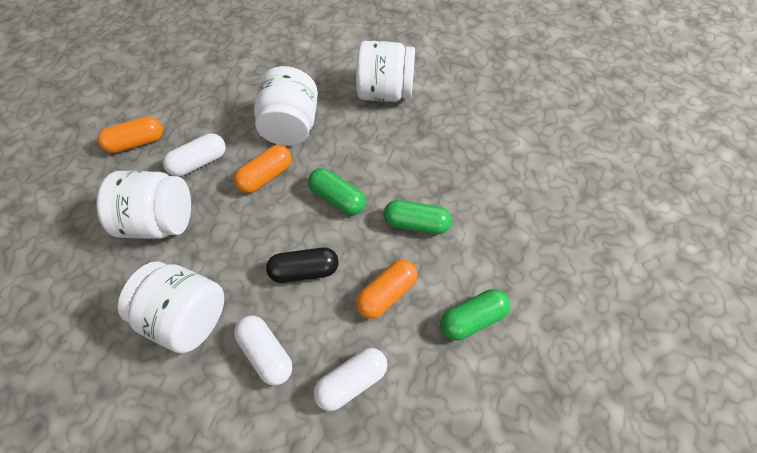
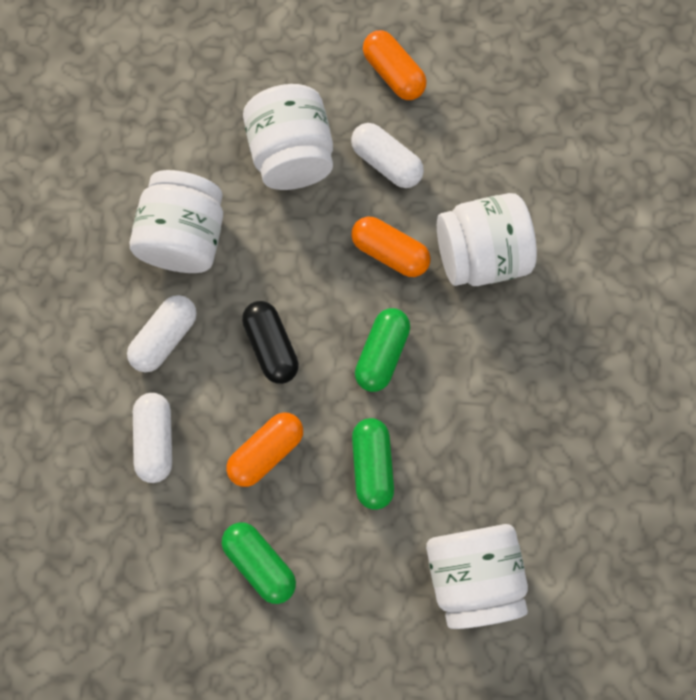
camera: 75 degrees right, 15 degrees up
(351, 381) = (156, 439): white capsule -> white capsule turned 45 degrees clockwise
(384, 92) = (584, 366): white jar -> white jar (471, 573)
(386, 293) = (266, 451): orange capsule -> orange capsule turned 75 degrees counterclockwise

